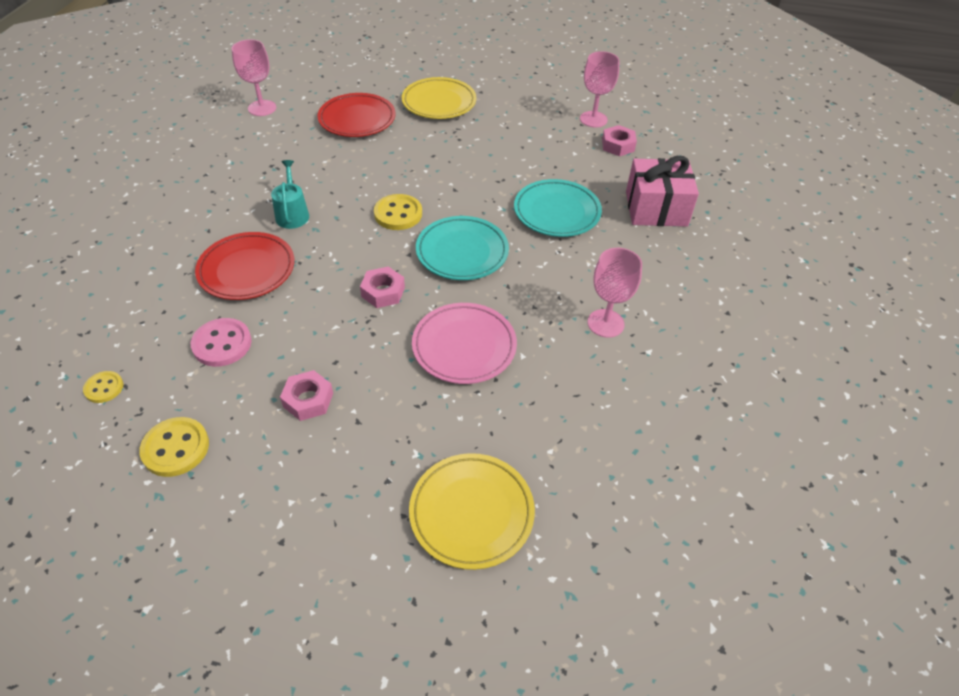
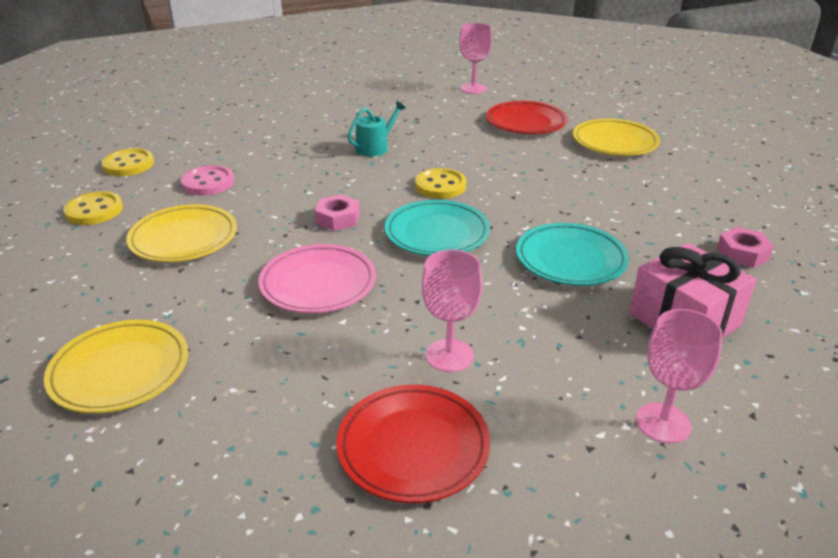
camera: 55 degrees right, 15 degrees down
(104, 388) = (128, 164): yellow button -> yellow button, size x1.66
(247, 270) = (293, 158): red plate -> red plate (413, 447)
(308, 400) = (184, 238): pink nut -> yellow plate
(593, 119) = (754, 223): pink goblet -> pink goblet (663, 423)

